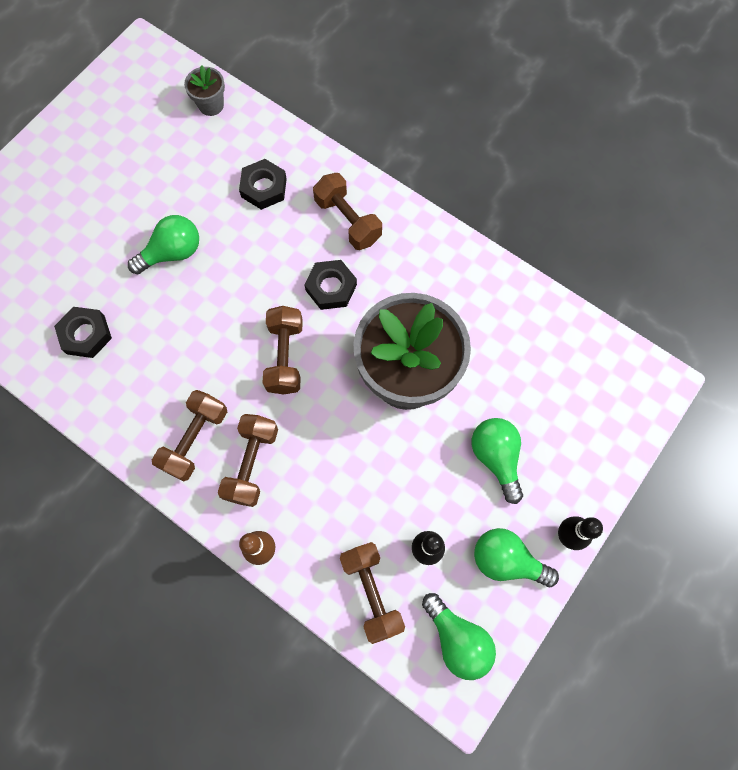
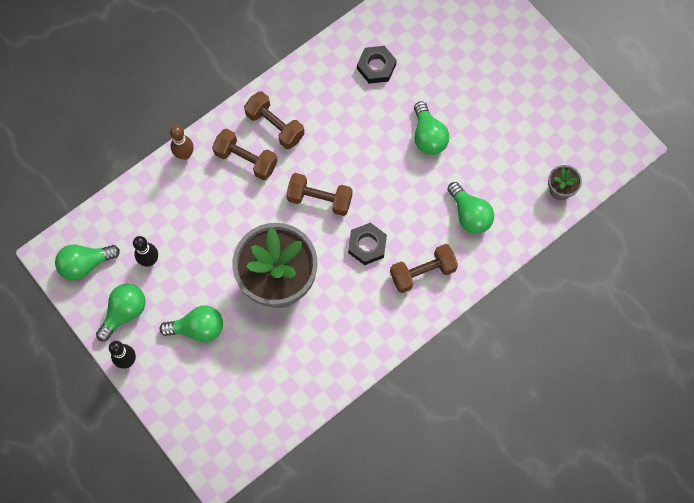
camera: 105 degrees right, 0 degrees up
(264, 188) = (469, 215): black nut -> green light bulb
(371, 592) = (134, 217): brown dumbbell -> none

